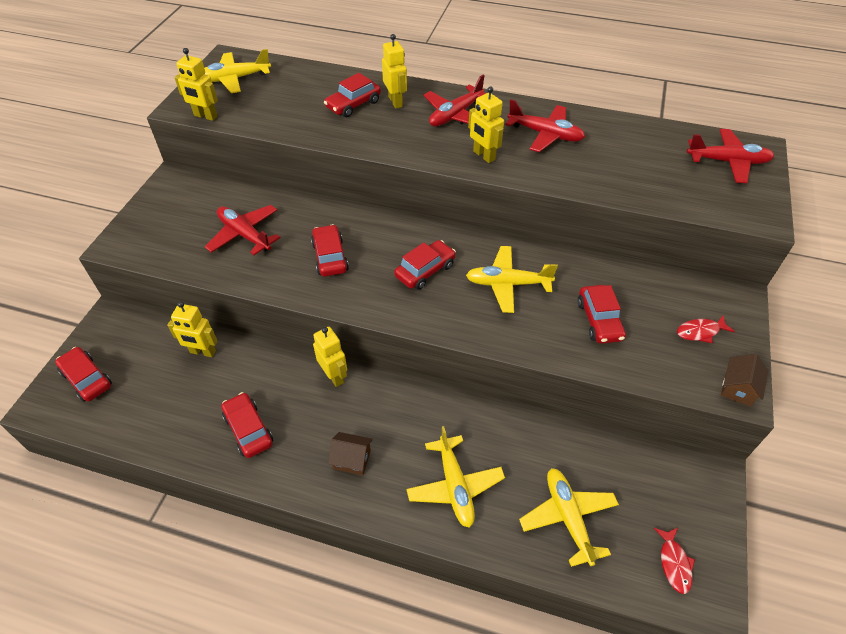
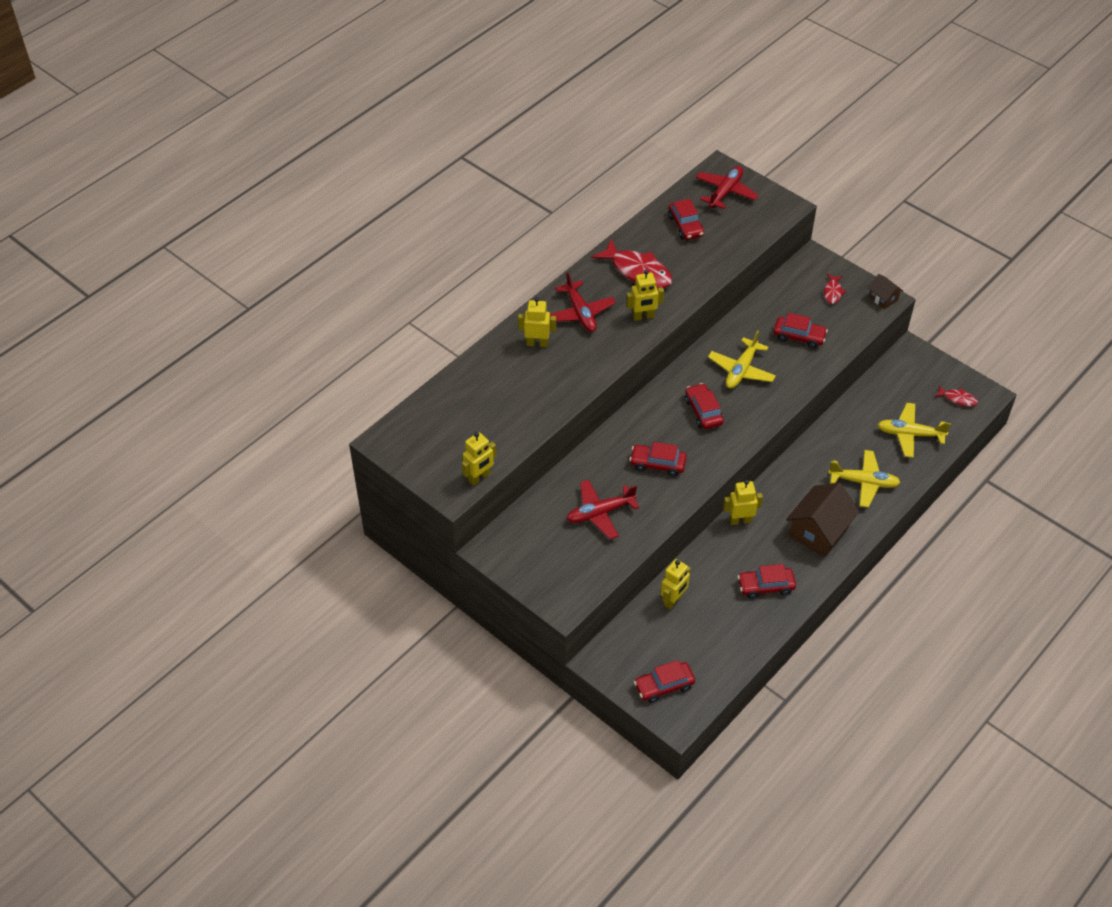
camera: 65 degrees left, 0 degrees up
(234, 79) = (428, 444): yellow plane -> none
(352, 459) = (819, 532): brown house -> brown house, size x1.95
(353, 105) = (524, 372): red car -> red car (685, 226)
(545, 134) = (638, 271): red plane -> red fish

